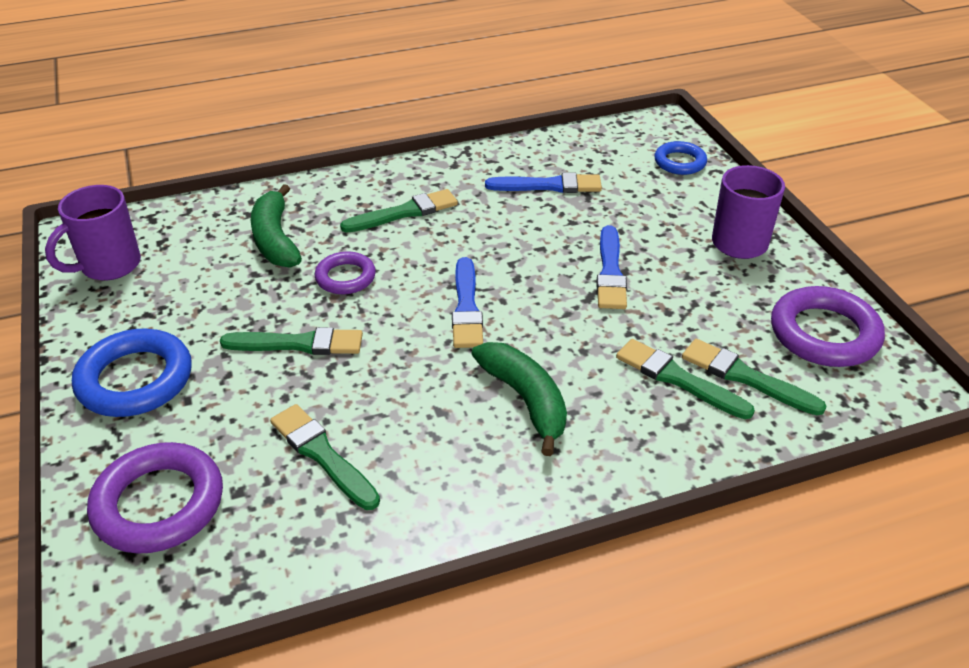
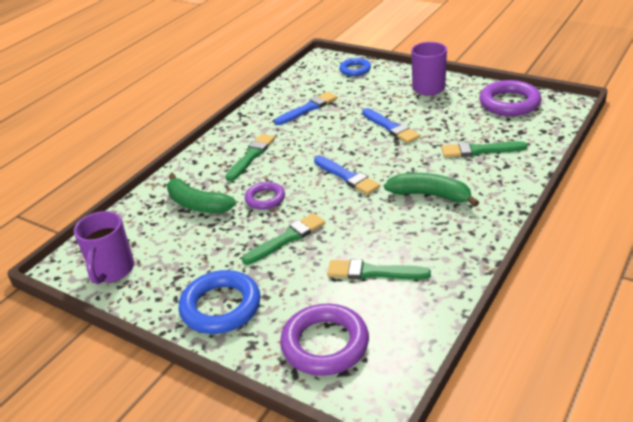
camera: 35 degrees left, 5 degrees down
(745, 377) = (504, 135): green brush -> none

